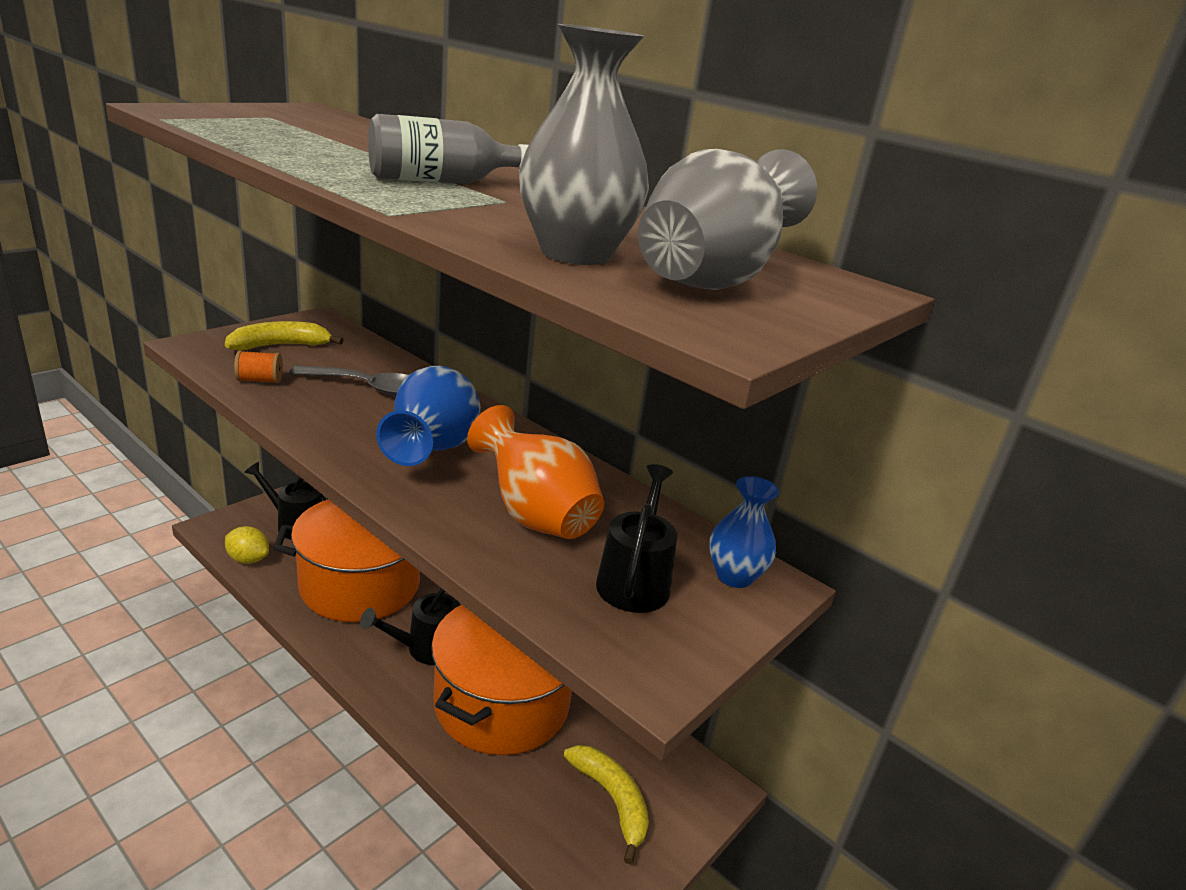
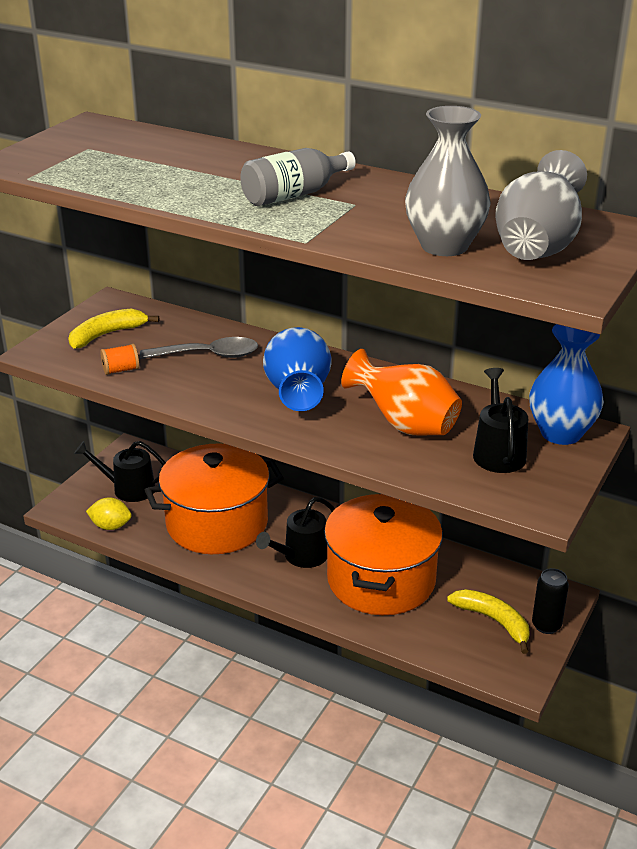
camera: 10 degrees left, 5 degrees up
(677, 827) = (546, 625): none -> black can
(734, 576) = (561, 433): blue vase -> blue vase, size x1.53

